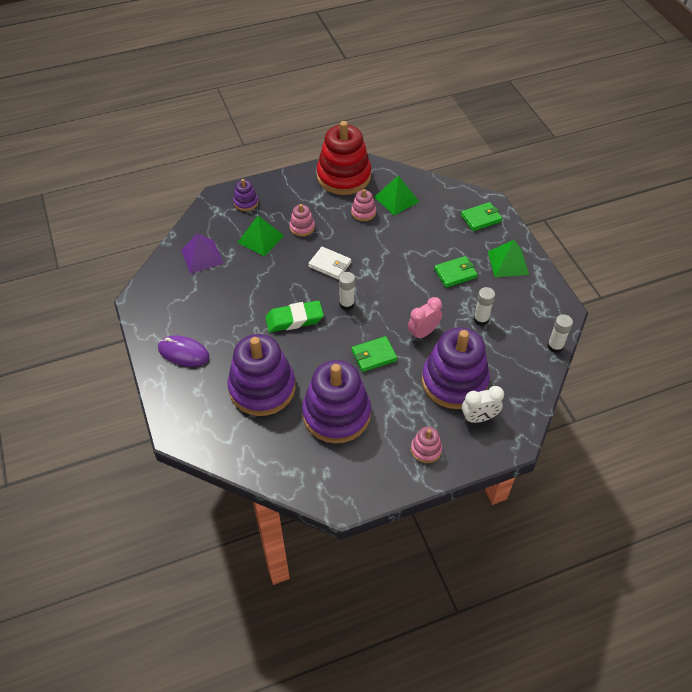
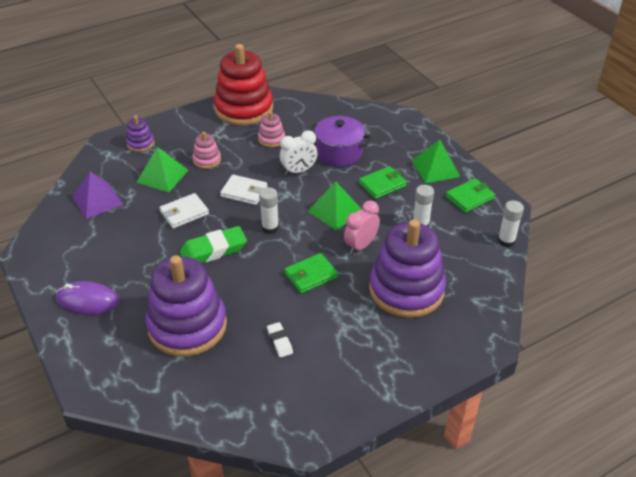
camera: 10 degrees left, 10 degrees down
(274, 279) = (184, 213): none -> white wallet
(336, 414) = (279, 341): purple stacking toy -> white eraser
(396, 199) = (304, 123): green pyramid -> green pyramid (335, 211)
(422, 234) = (339, 153): none -> purple pot
(426, 449) = (391, 365): pink stacking toy -> none
(479, 418) = (442, 323): white clock -> white clock (298, 171)
(481, 218) = (397, 131): green wallet -> green wallet (469, 197)

